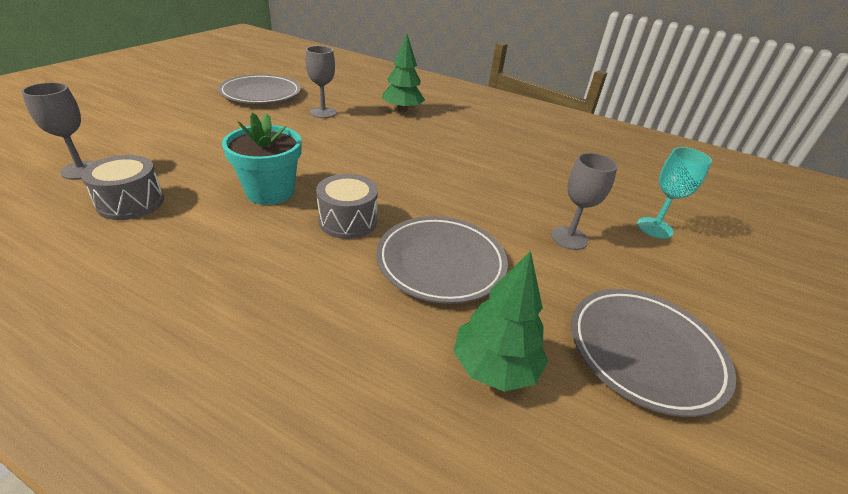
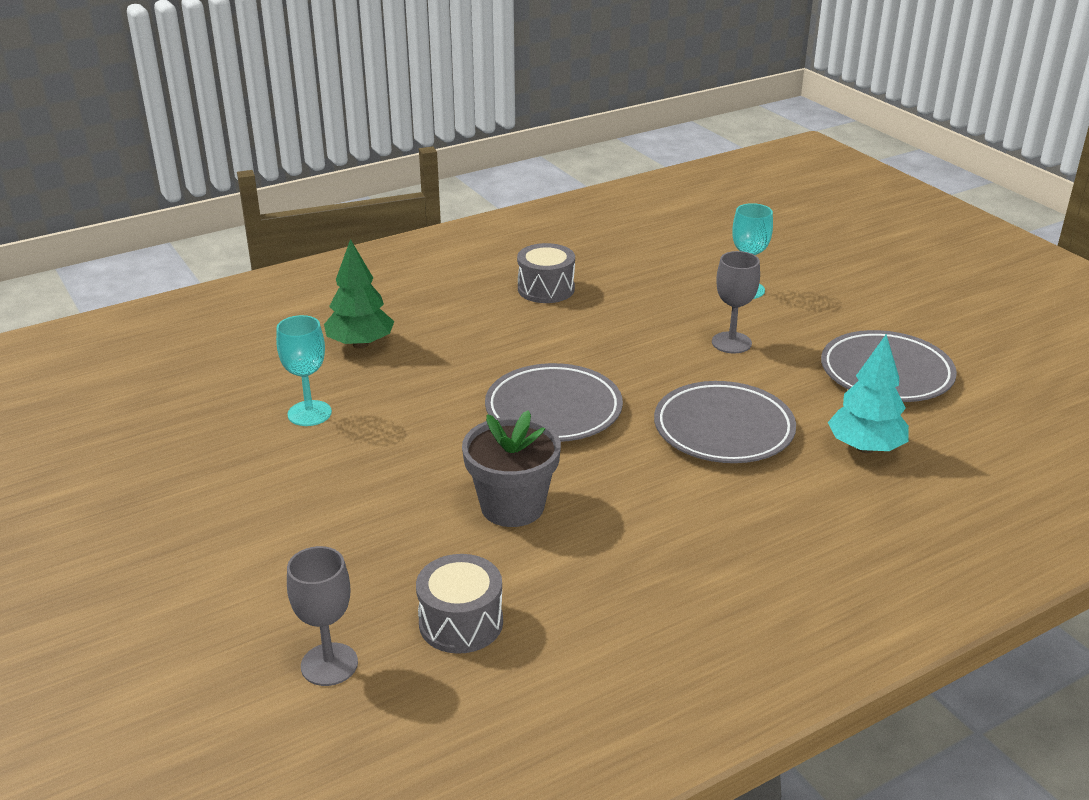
camera: 55 degrees left, 5 degrees down
(261, 94) = (178, 456): grey plate -> grey plate (553, 409)
(270, 192) = (512, 506): turquoise flower pot -> grey flower pot
(323, 113) = (309, 413): grey goblet -> turquoise goblet
(348, 221) = (614, 465): grey drum -> grey drum (546, 289)
(494, 367) = (865, 448): green tree -> turquoise tree

